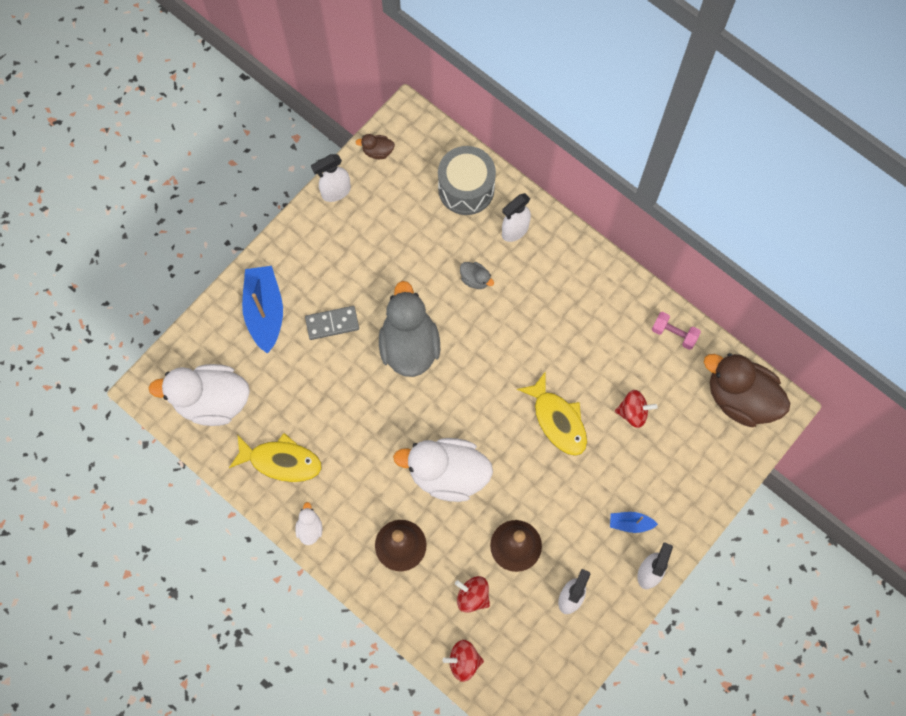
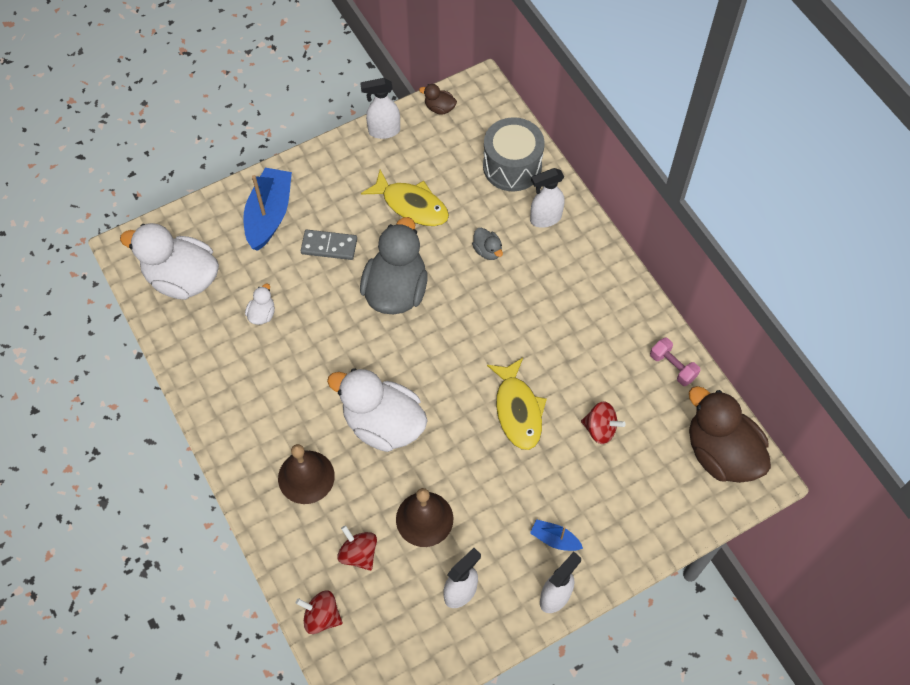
camera: 20 degrees right, 10 degrees down
(281, 461) = (223, 356): yellow fish -> yellow fish (411, 205)
(310, 528) = (223, 429): white duck -> white duck (262, 314)

